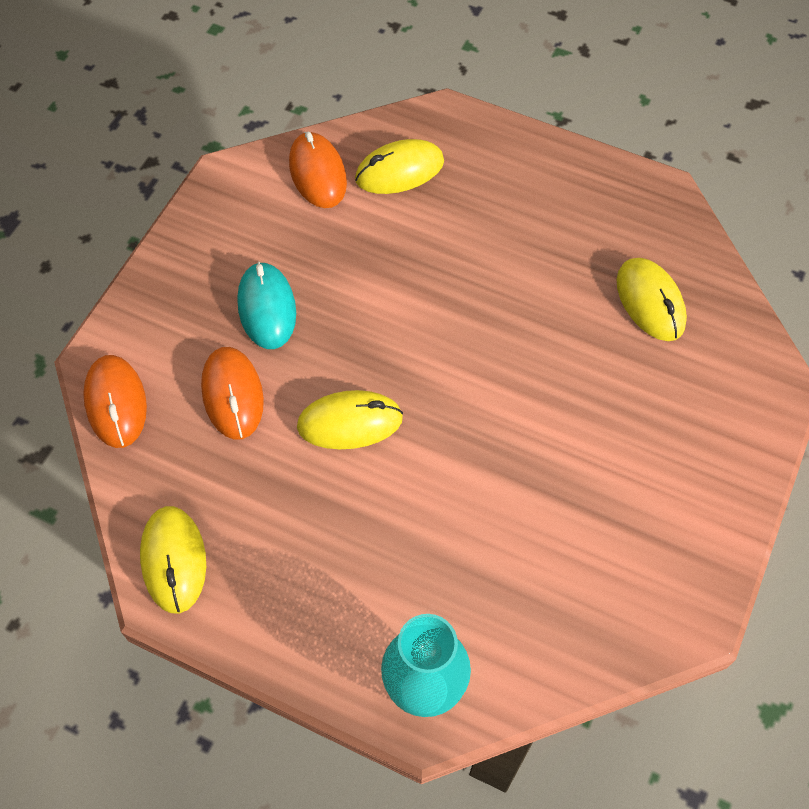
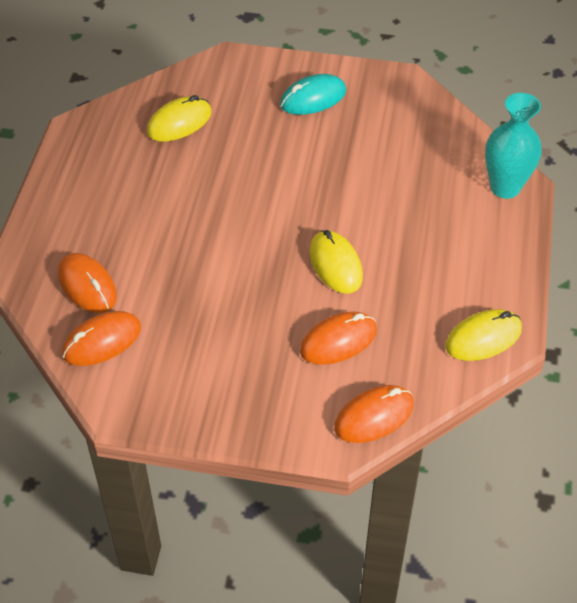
camera: 105 degrees left, 10 degrees down
(267, 308) = (252, 340): turquoise mouse -> turquoise mouse (313, 98)
(399, 171) = (87, 286): yellow mouse -> orange mouse

